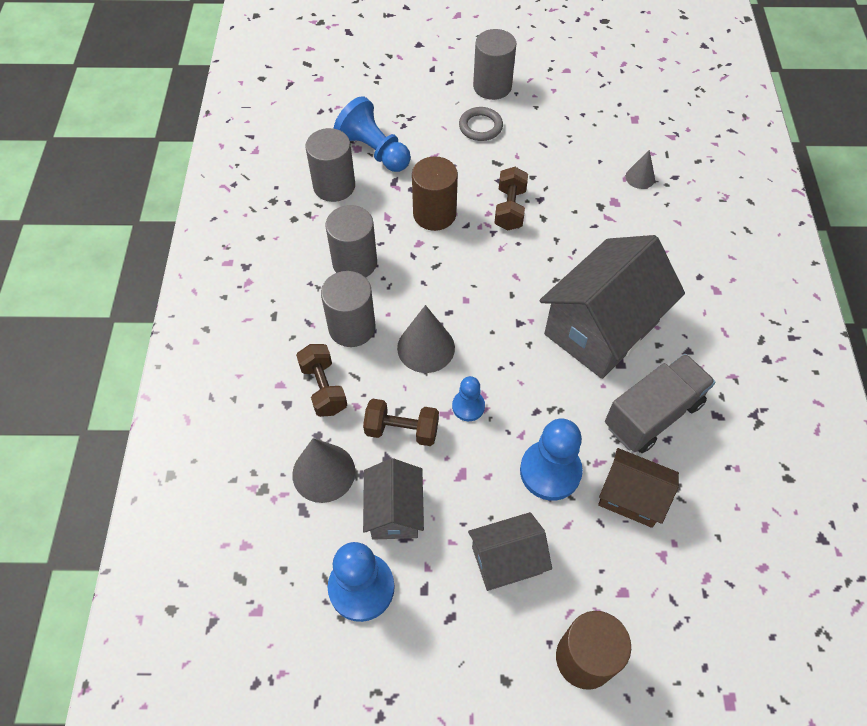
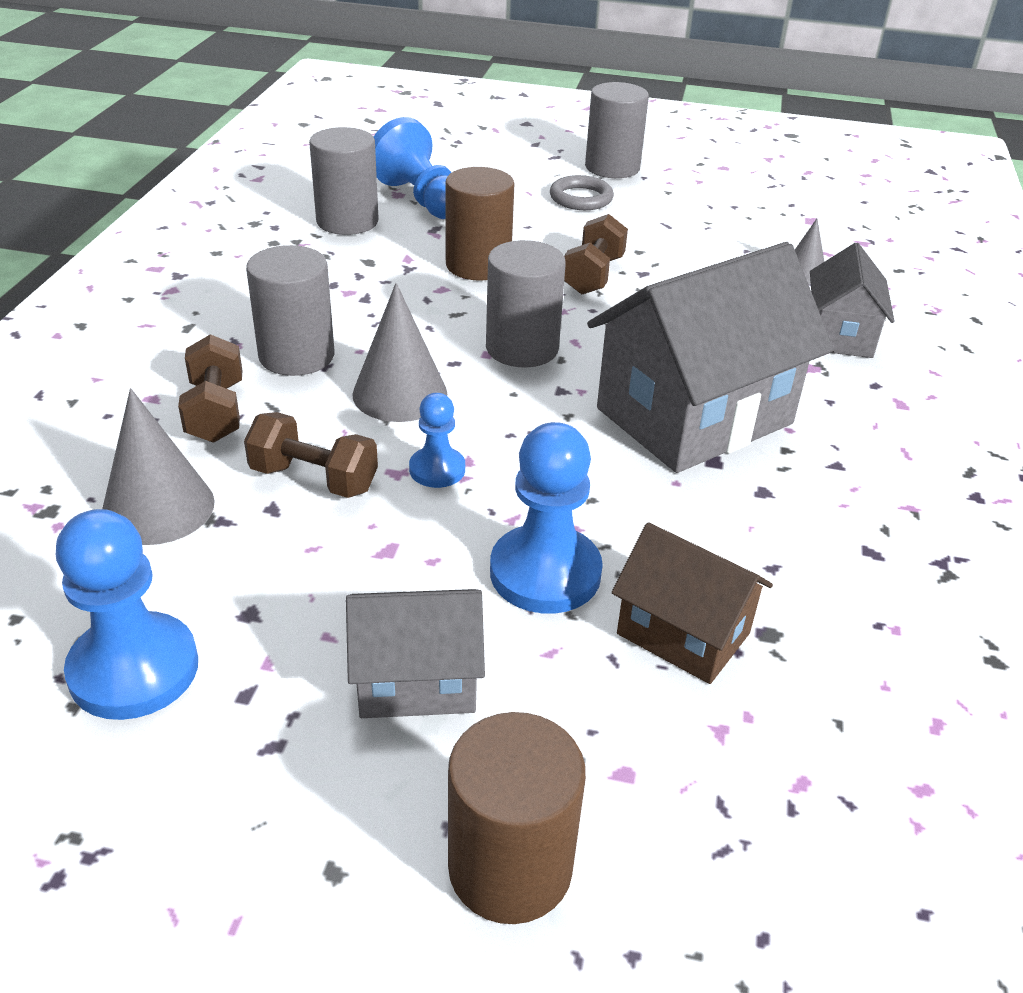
camera: 10 degrees right, 20 degrees down
(354, 262) = (337, 293): grey cylinder -> grey cylinder (522, 348)
(394, 511) = (249, 576): grey house -> grey house (839, 335)
(653, 414) = (754, 531): grey truck -> none

